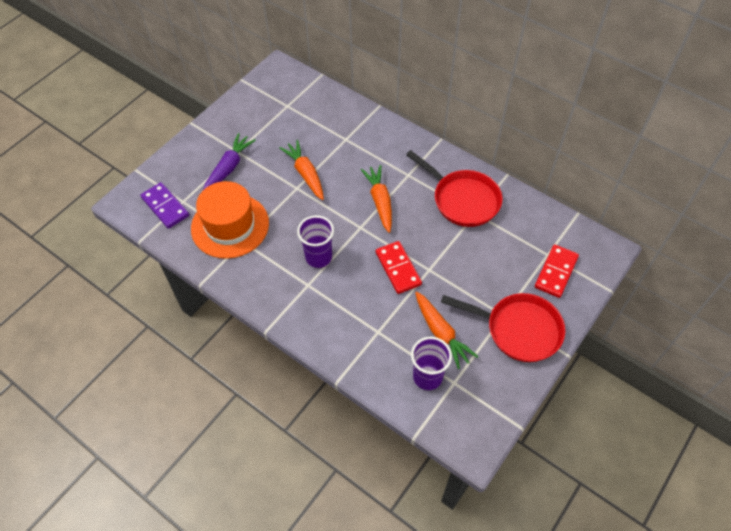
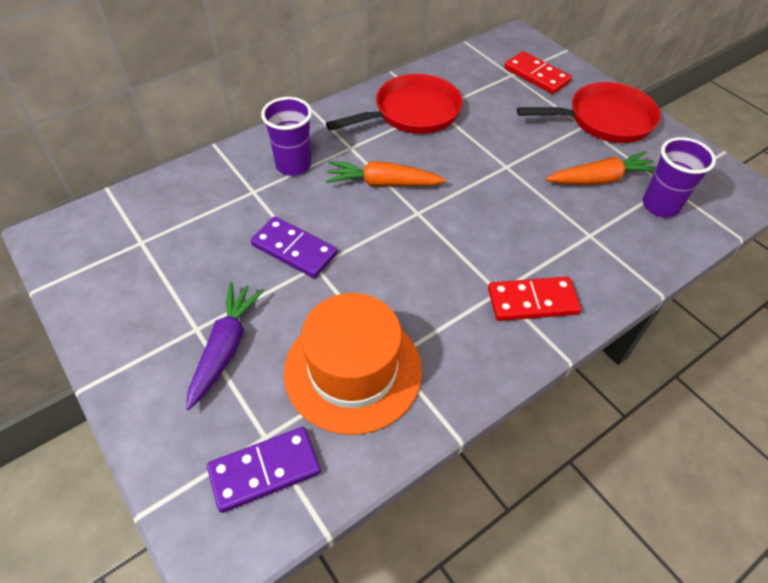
camera: 75 degrees left, 5 degrees down
(229, 167) = (225, 348): purple carrot -> purple carrot turned 60 degrees clockwise
(305, 174) = (294, 250): orange carrot -> purple domino
(318, 257) = (454, 268): purple cup -> purple cup (293, 165)
(398, 268) = (497, 193): red domino -> red domino (532, 301)
(518, 329) = (604, 120): red pan -> red pan turned 45 degrees clockwise

